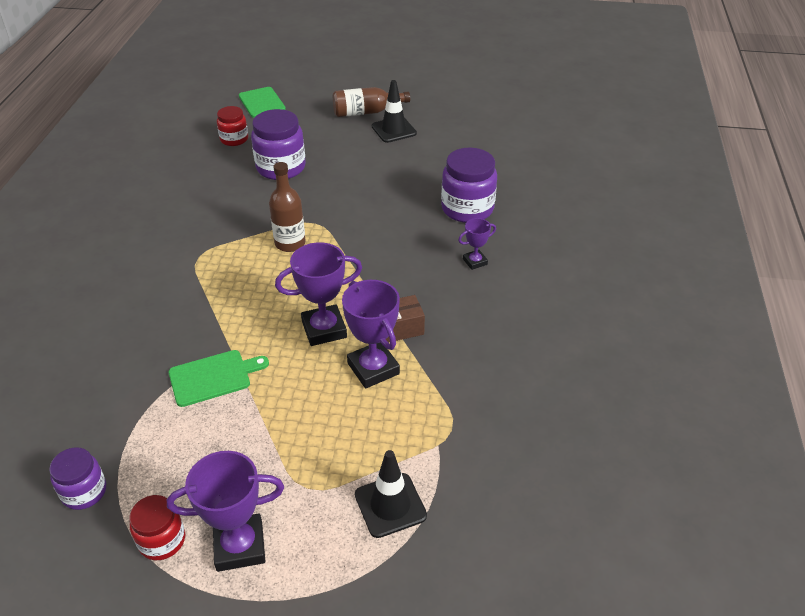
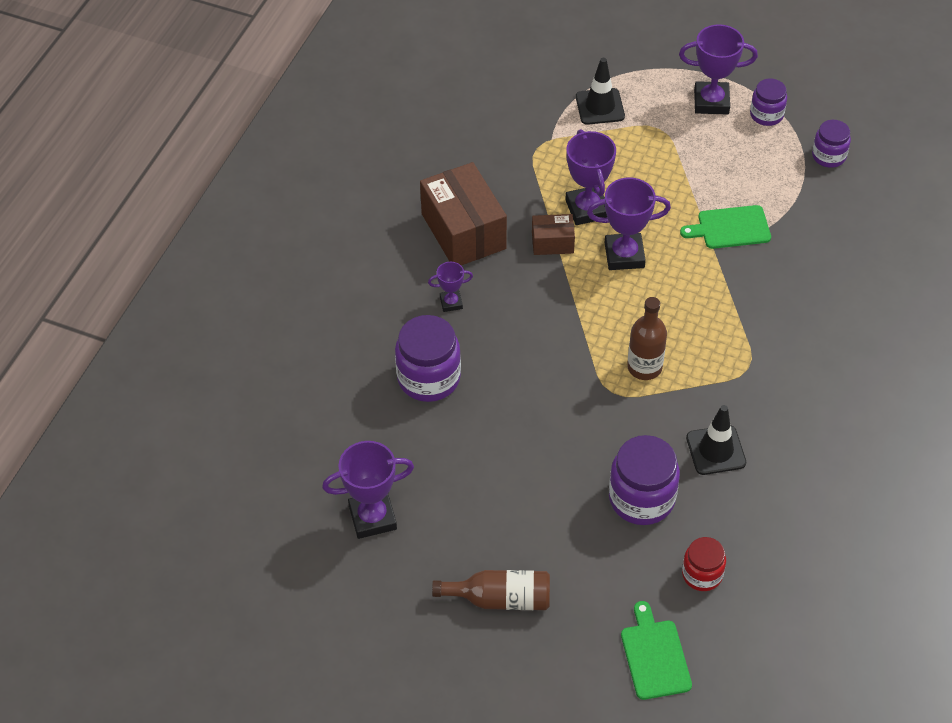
camera: 165 degrees left, 10 degrees up
(162, 540) = (766, 115): red jar -> purple jar
(394, 130) = (471, 546): black traffic cone -> black traffic cone (716, 450)
(466, 133) = (372, 517): none -> purple trophy
(492, 323) = (463, 231): none -> brown box

